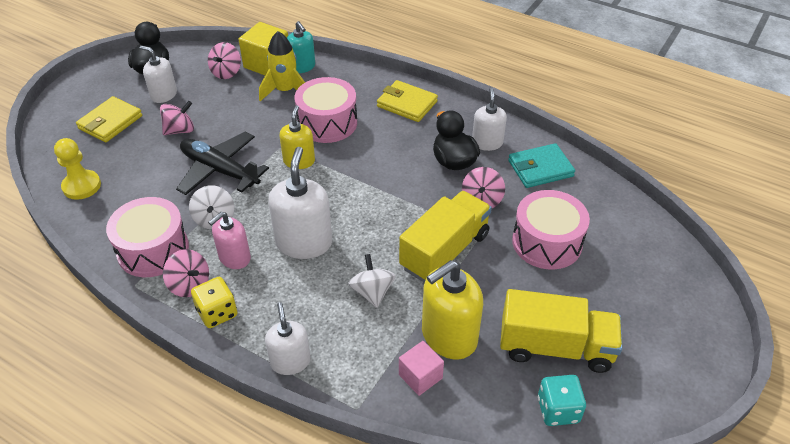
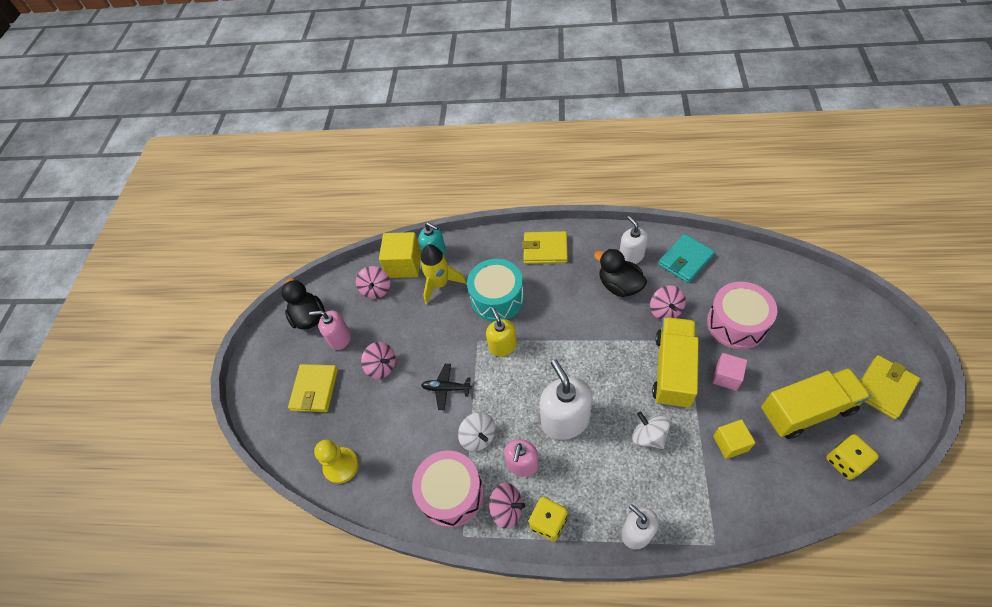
camera: 20 degrees left, 10 degrees up
(164, 95) = (340, 338): white soap dispenser -> pink soap dispenser
(180, 130) = (382, 366): pink spinning top -> pink spinning top turned 90 degrees clockwise
(220, 170) = (446, 388): black plane -> black plane, size x0.54
(327, 123) = (497, 298): pink drum -> turquoise drum
(420, 376) = (736, 489): pink cube -> pink cube (726, 377)
(449, 336) = (730, 443): yellow soap dispenser -> yellow cube
(558, 410) = (845, 462): turquoise dice -> yellow dice
(661, 368) = (884, 388): none -> yellow wallet

